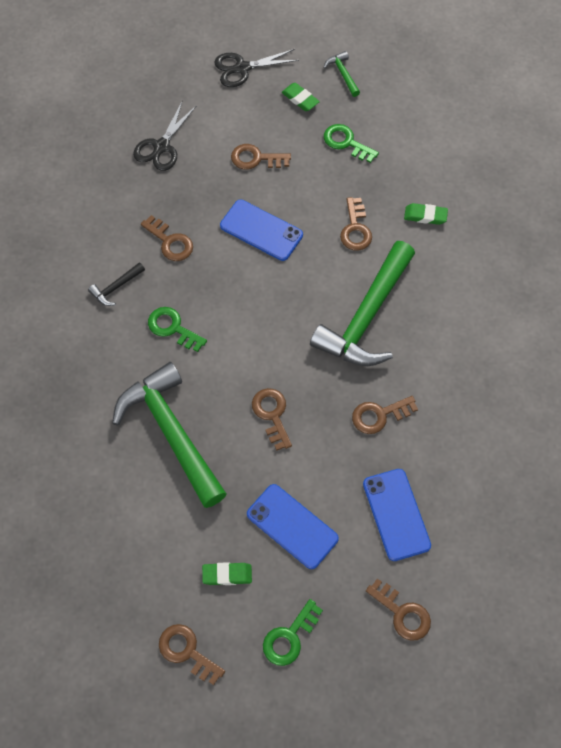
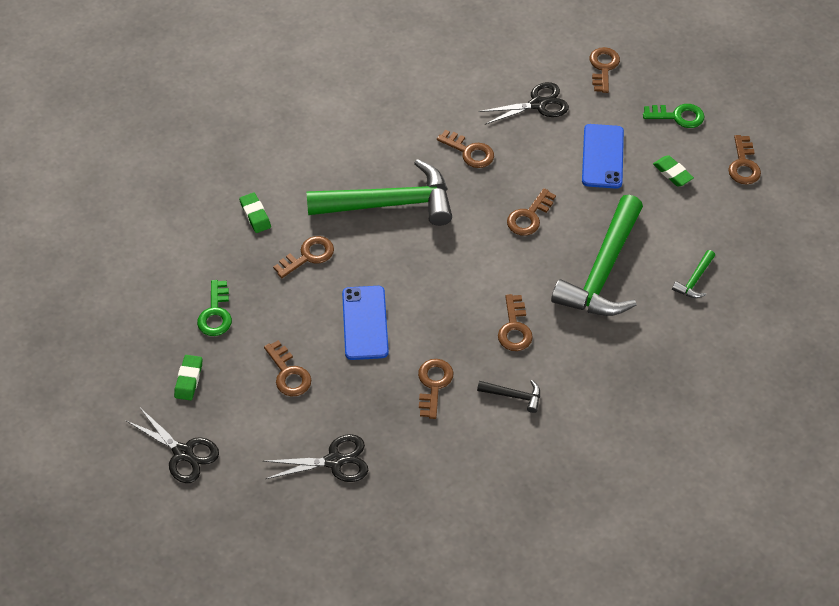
camera: 125 degrees left, 10 degrees down
(172, 328) = (514, 328): green key -> brown key
(343, 74) = (130, 362): green hammer -> green hammer (694, 280)
(396, 514) = (537, 104): blue phone -> black scissors

